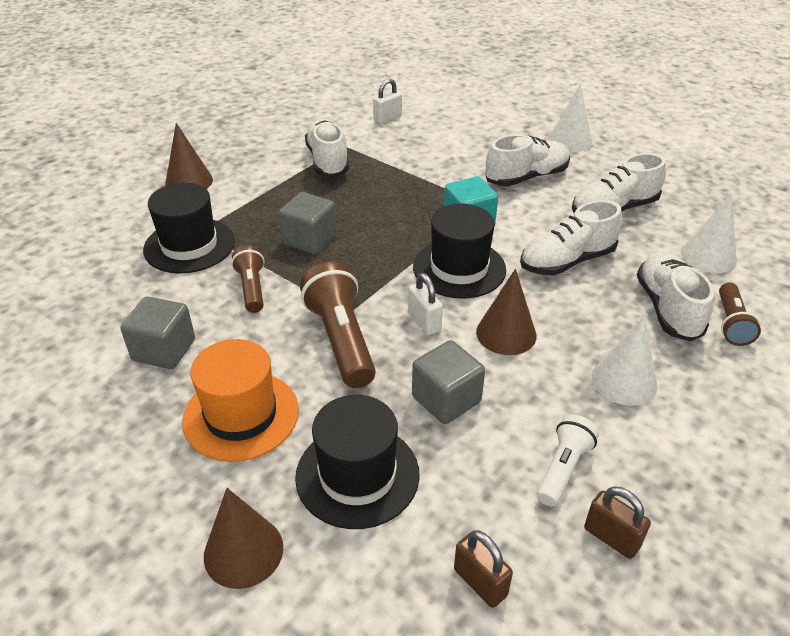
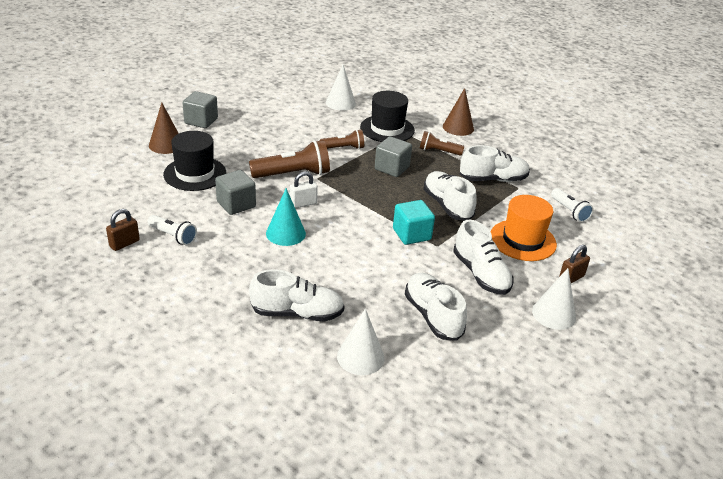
camera: 90 degrees right, 5 degrees down
(164, 350) = (296, 124): grey cube -> grey cube (201, 121)
(241, 415) = (244, 144): orange hat -> orange hat (523, 240)
(387, 119) = (569, 211): white padlock -> white flashlight
(459, 268) = (356, 223): black hat -> none
(480, 582) = (121, 201): brown padlock -> brown padlock (571, 278)
(506, 333) = (285, 233): brown cone -> turquoise cone
(567, 261) = (360, 274): white shoe -> white shoe (447, 205)
(624, 381) = (230, 274): white cone -> white cone (340, 103)
(731, 323) = (274, 343): brown flashlight -> brown flashlight (438, 151)

